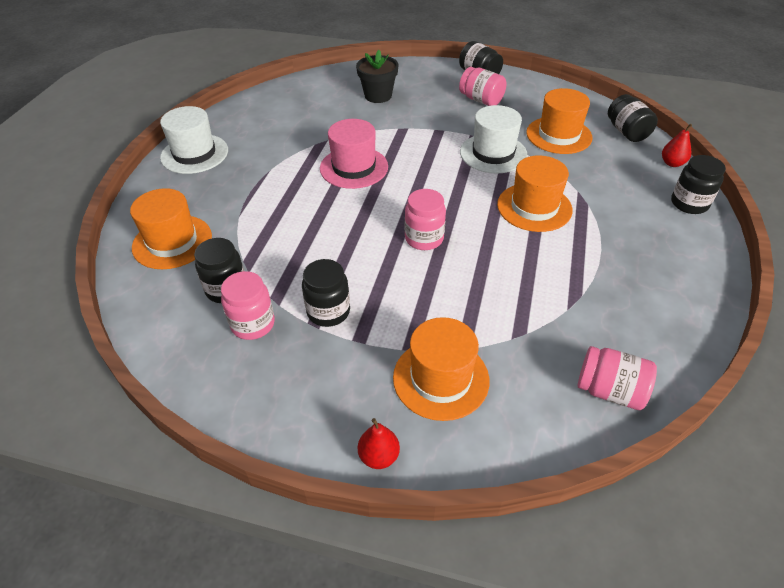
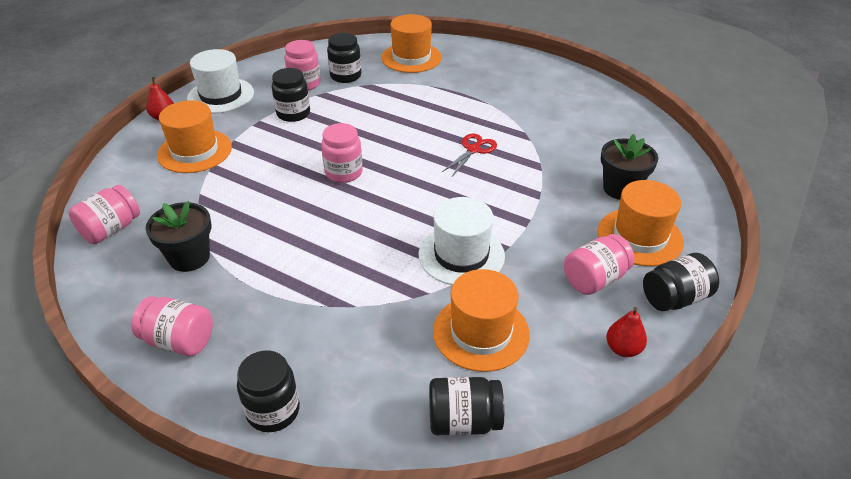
camera: 105 degrees right, 5 degrees down
(194, 154) = (529, 69): white hat -> white hat (221, 95)
(354, 167) = (473, 150): pink hat -> red scissors
(534, 207) = (347, 258): orange hat -> orange hat (640, 237)
(600, 305) = (189, 257): none -> black flower pot
(672, 163) = (364, 440): red pear -> red pear (623, 349)
(683, 272) = (179, 341): none -> pink jar

